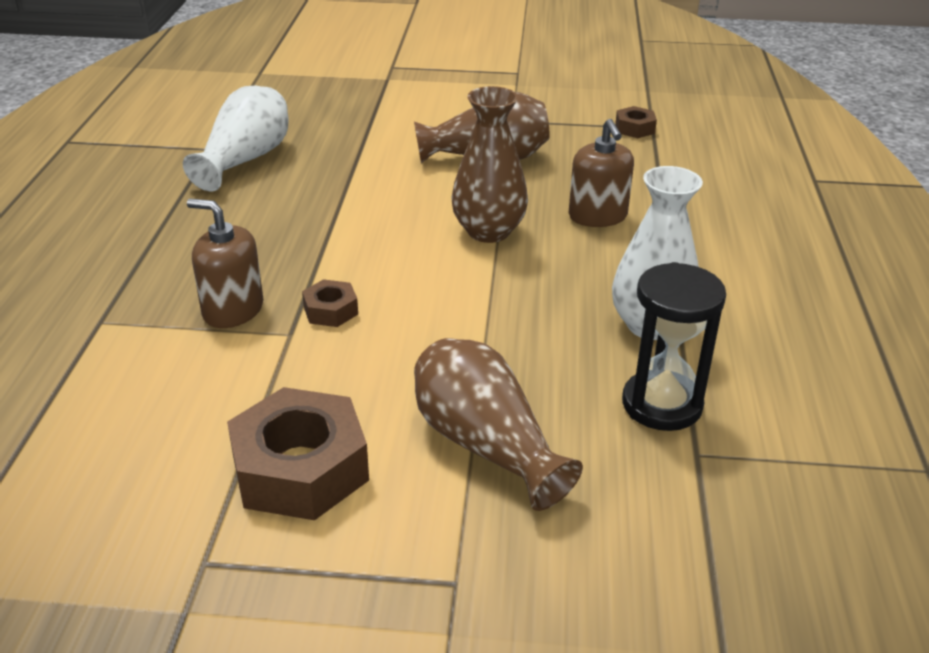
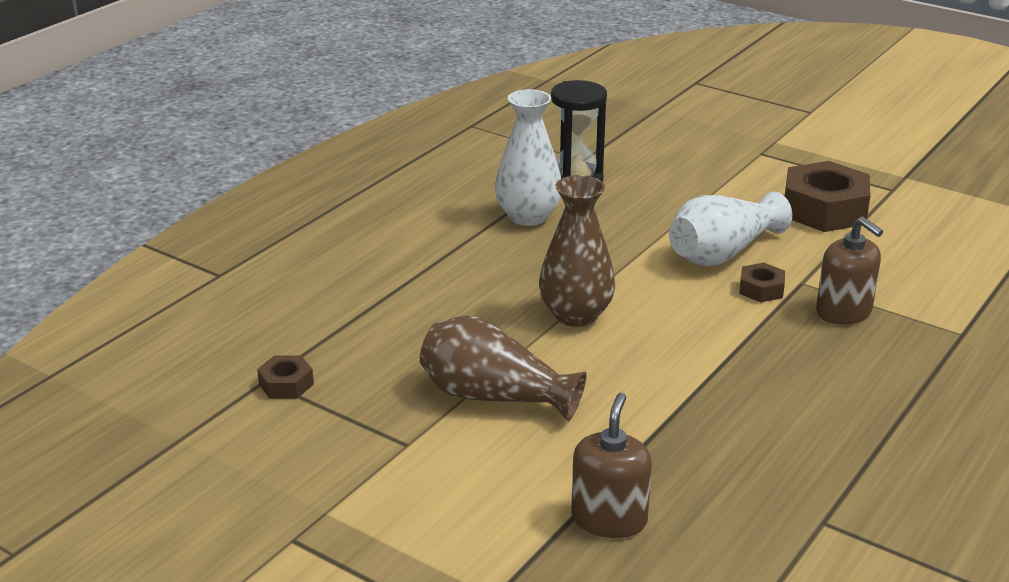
camera: 150 degrees left, 5 degrees down
(245, 160) = (782, 485): white vase -> white vase (723, 253)
(486, 445) = (703, 191): brown vase -> none
(597, 216) = (462, 300): brown soap dispenser -> brown soap dispenser (609, 519)

